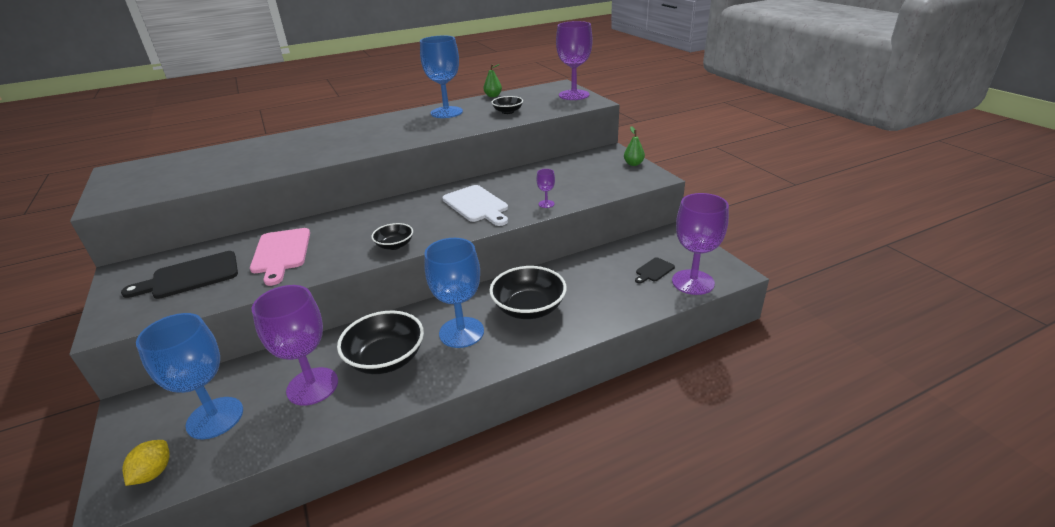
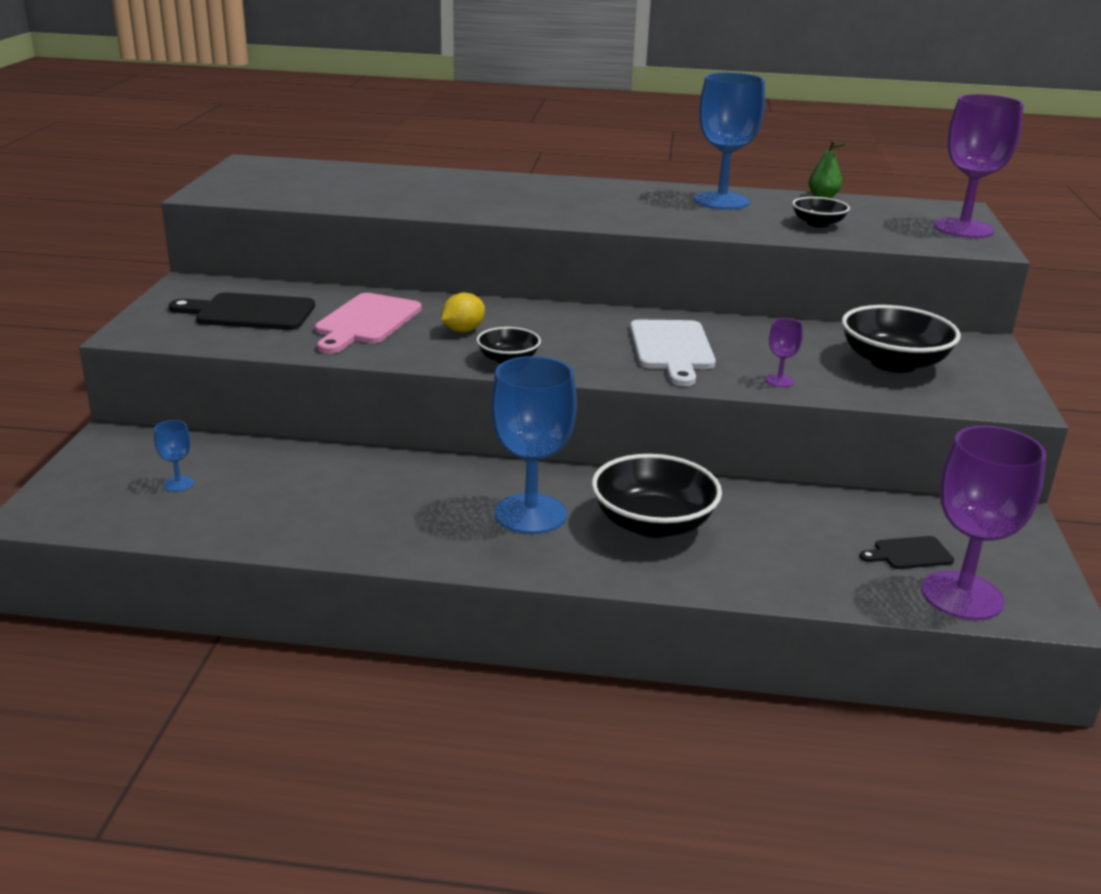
camera: 30 degrees right, 5 degrees down
(154, 473) = (83, 509): yellow lemon -> yellow lemon (463, 330)
(215, 418) = (178, 484): blue goblet -> blue goblet, size x0.42
(312, 386) = (301, 497): purple goblet -> none
(386, 359) = (409, 504): black bowl -> black bowl (893, 363)
(633, 164) = (1000, 373): green pear -> none

